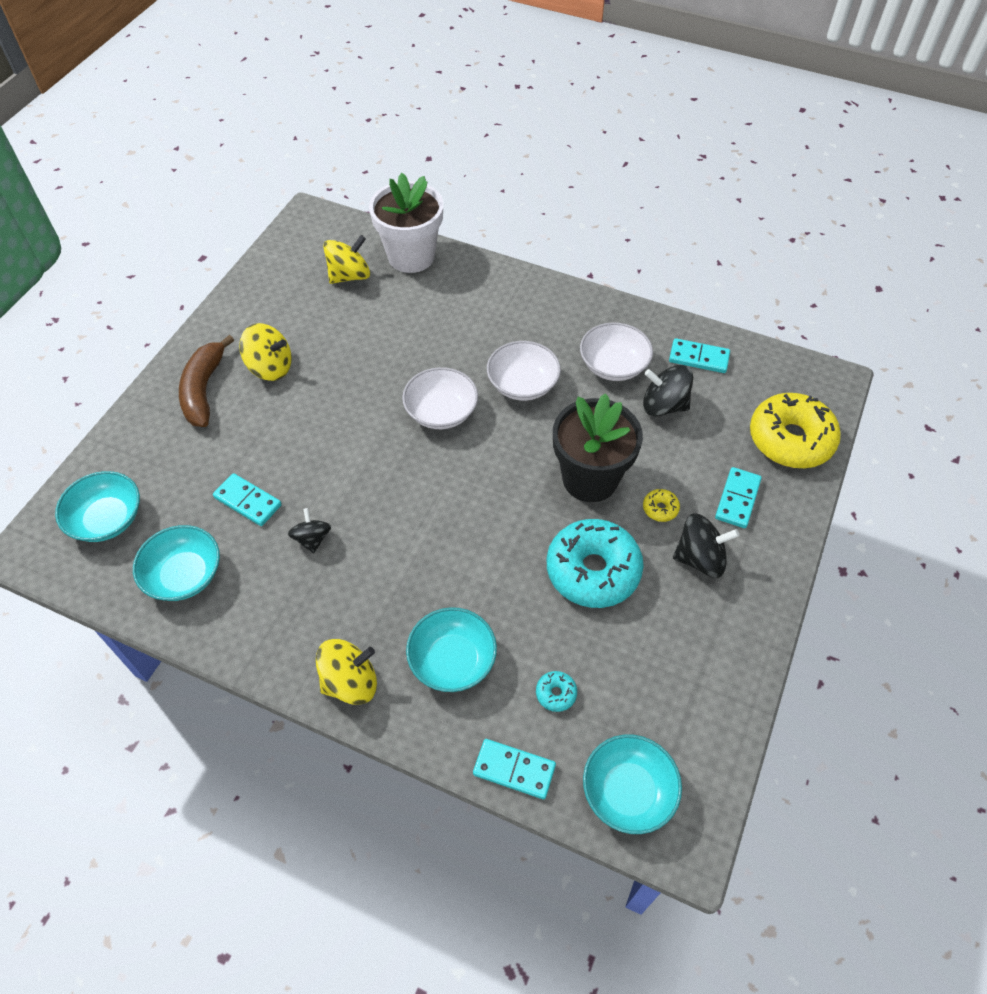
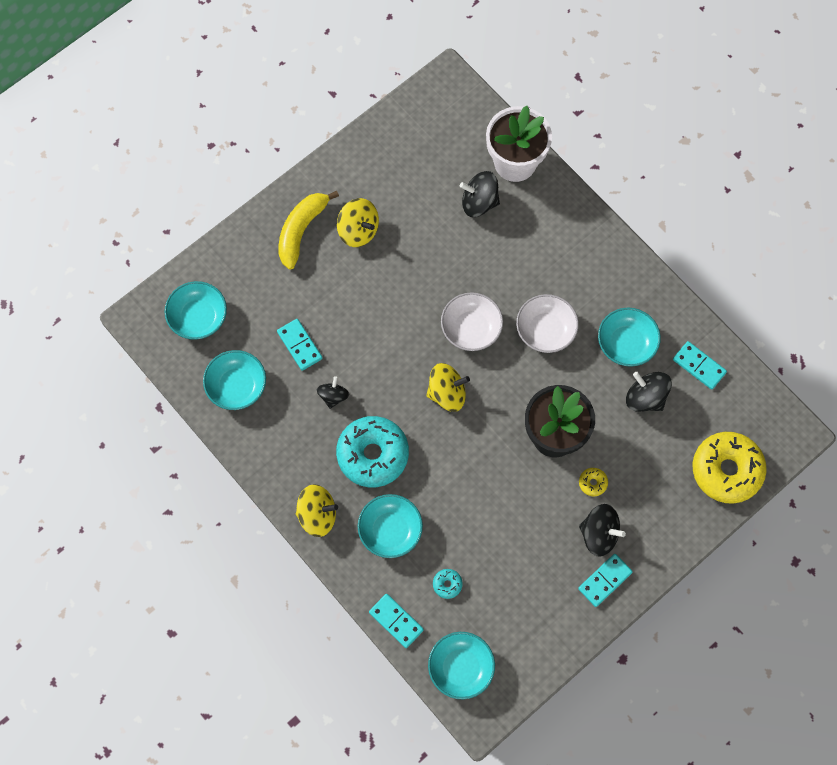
camera: 25 degrees right, 15 degrees up
(204, 390) = (301, 231): brown banana -> yellow banana
(349, 276) = (455, 162): yellow spinning top -> yellow spinning top (447, 393)
(391, 300) = (479, 202): none -> black spinning top
(593, 570) = (518, 509): turquoise donut -> turquoise donut (373, 454)
(613, 365) = (626, 343): white bowl -> turquoise bowl
(737, 499) = (654, 501): turquoise domino -> turquoise domino (605, 580)

